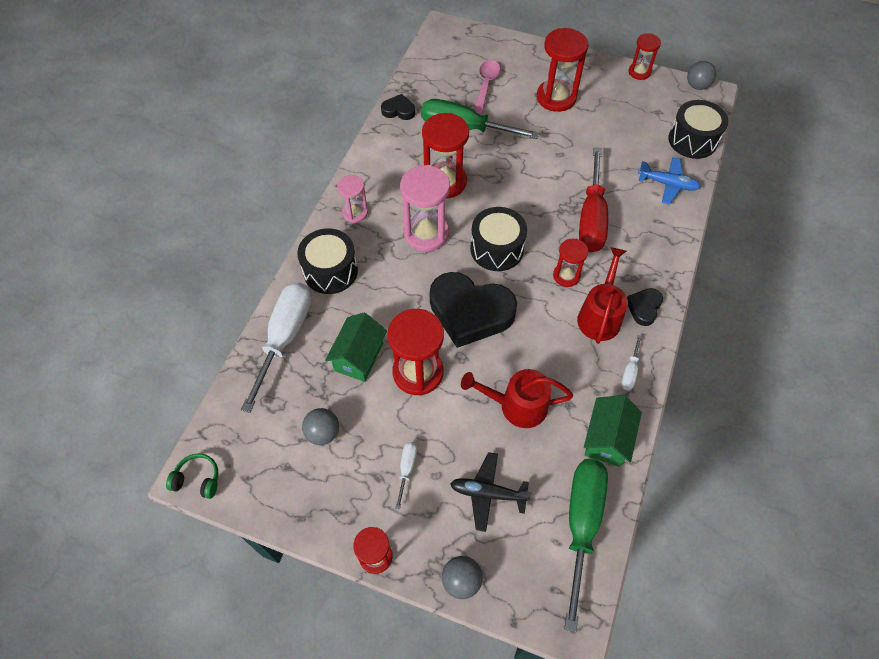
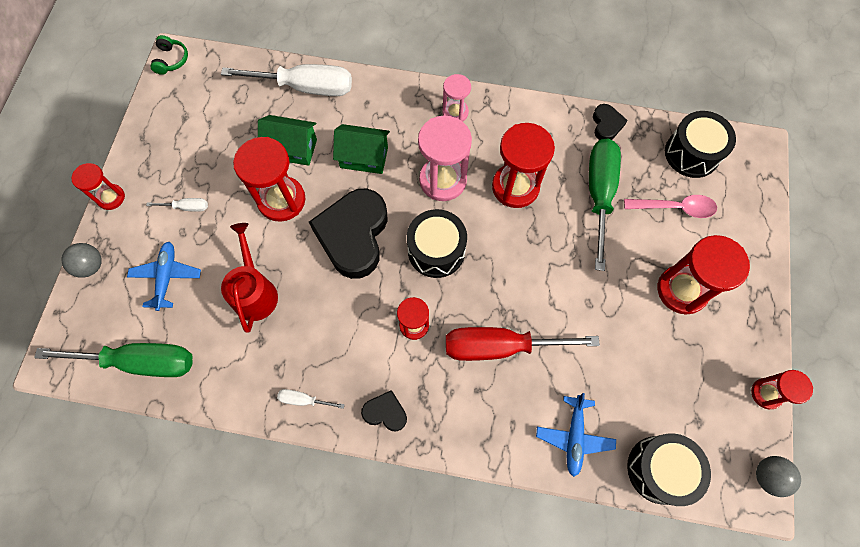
camera: 80 degrees right, 10 degrees up
(323, 433) = (216, 137): grey ball -> none
(330, 271) = (382, 106): black drum -> black drum (692, 153)
(488, 493) = (167, 277): black plane -> blue plane
(600, 316) = (368, 364): red watering can -> none
(607, 439) = (226, 380): green house -> green house (364, 157)

